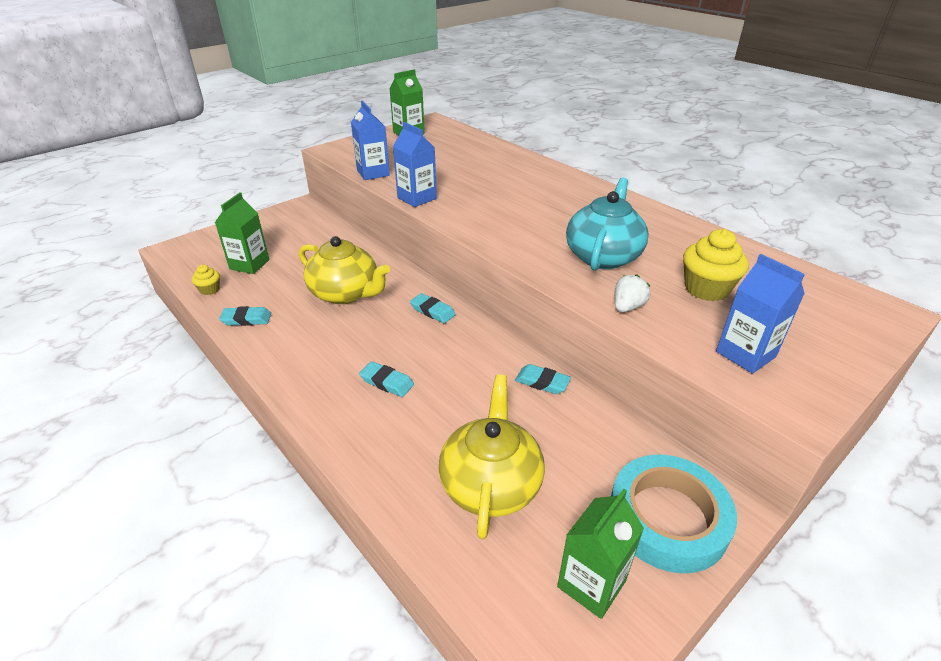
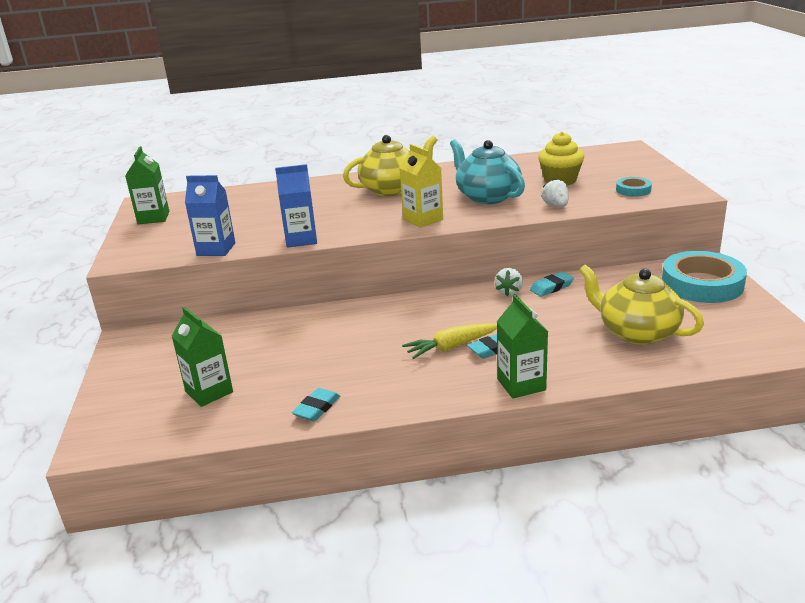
camera: 55 degrees left, 10 degrees down
(209, 289) = (227, 425): yellow cupcake -> none
(346, 293) = (339, 344): yellow teapot -> yellow teapot (392, 189)
(376, 355) = (451, 347): none -> yellow carrot
(432, 311) = (418, 308): turquoise eraser -> none
(507, 355) = (509, 292): none -> white strawberry
(510, 238) = (423, 219): none -> yellow carton
(591, 583) = (736, 320): green carton -> green carton (521, 384)
(745, 354) = (633, 190): blue carton -> turquoise tape

